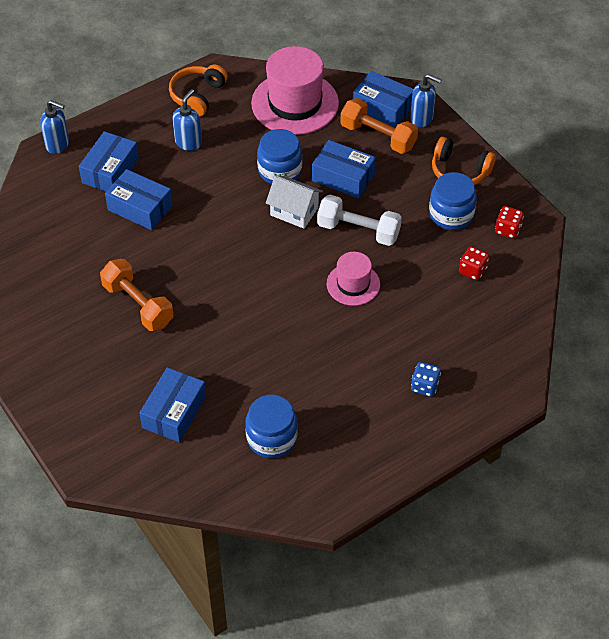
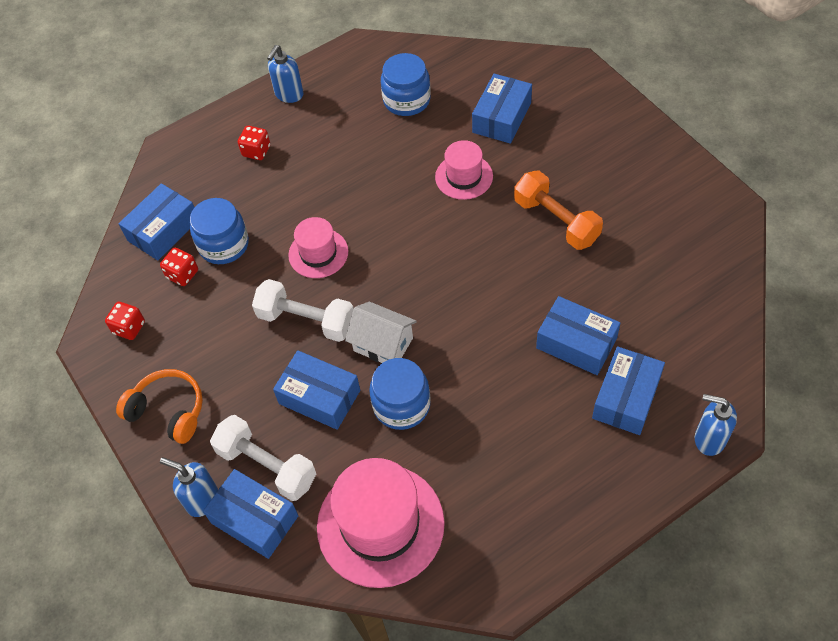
camera: 175 degrees left, 5 degrees up
(188, 142) = (527, 448): blue soap dispenser -> blue soap dispenser (289, 95)
(197, 95) = (524, 536): orange headphones -> none
(218, 350) = (464, 177): none -> pink hat
(378, 136) = (267, 466): orange dumbbell -> white dumbbell
(425, 386) = (256, 151): blue dice -> red dice
(451, 214) = (192, 346): blue jar -> blue jar (223, 245)
(500, 310) = (163, 230): none -> blue box

